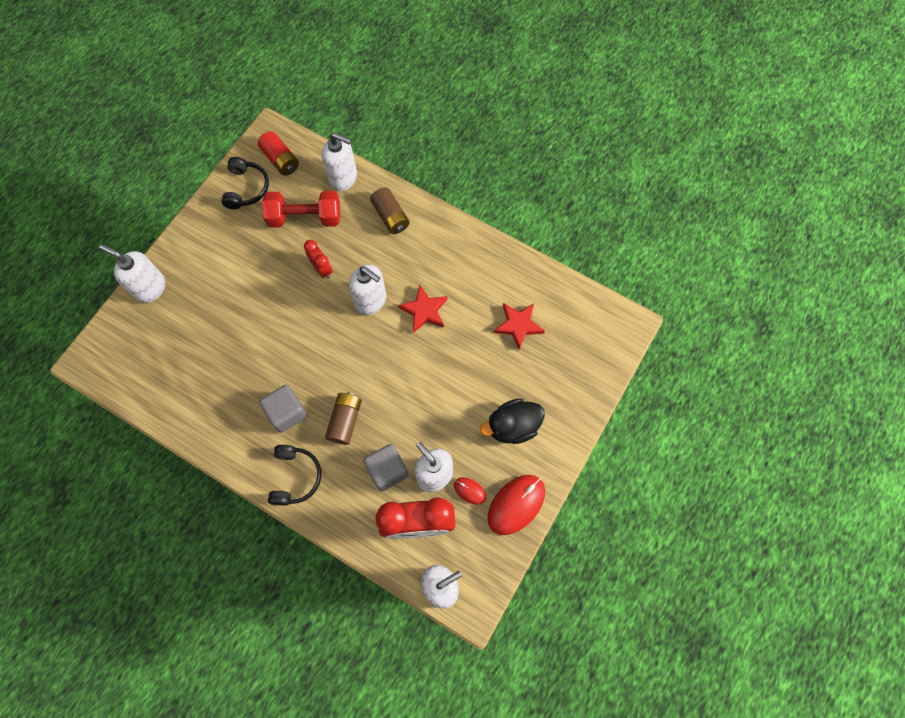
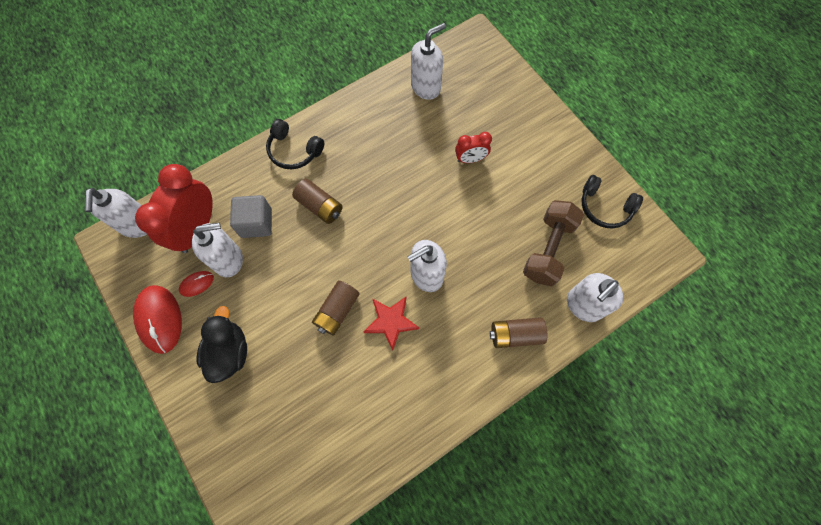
camera: 115 degrees right, 0 degrees up
(150, 288) = (525, 97): white soap dispenser -> white soap dispenser (426, 87)
(281, 160) = (629, 251): red battery -> none
(287, 412) = (353, 163): grey cube -> none
(305, 218) = (548, 249): red dumbbell -> brown dumbbell
(322, 269) = (482, 243): red clock -> red clock (470, 159)
(435, 357) = (337, 311): none -> brown battery
(518, 325) = (327, 412): red star -> none

